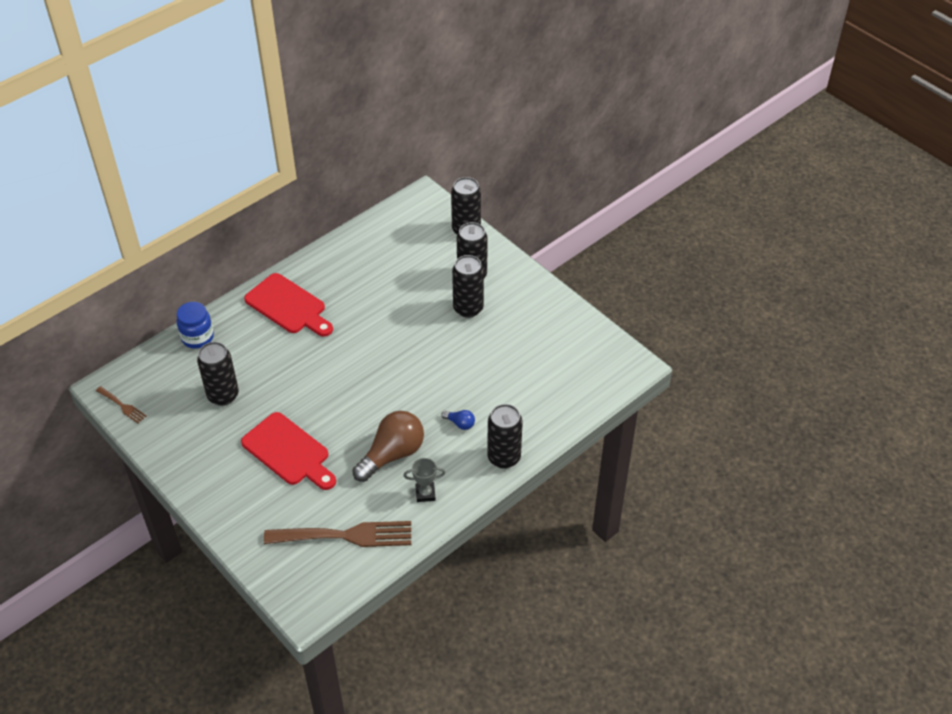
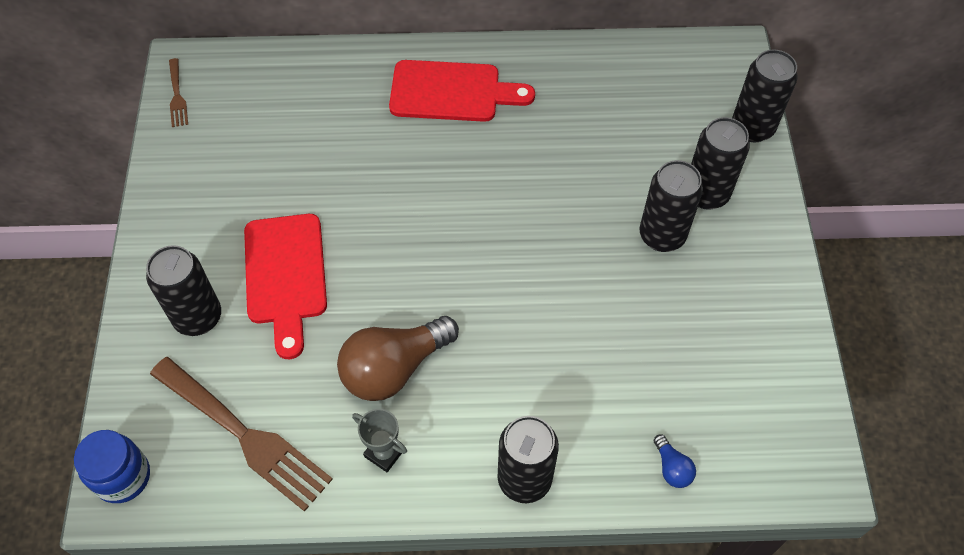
camera: 40 degrees right, 10 degrees up
(197, 337) = (323, 66): blue jar -> blue jar (123, 477)
(223, 395) = (284, 154): black can -> black can (198, 317)
(288, 306) = (452, 92): red cutting board -> red cutting board turned 75 degrees counterclockwise
(392, 454) = (394, 368): brown light bulb -> brown light bulb turned 150 degrees clockwise
(460, 423) = (512, 388): blue light bulb -> blue light bulb (672, 468)

